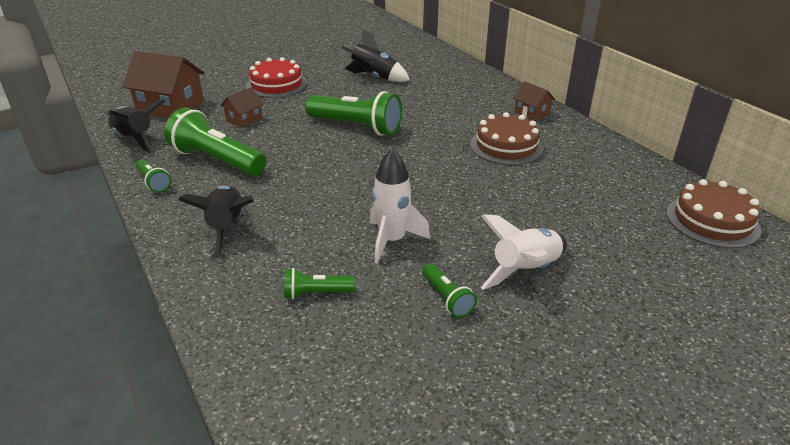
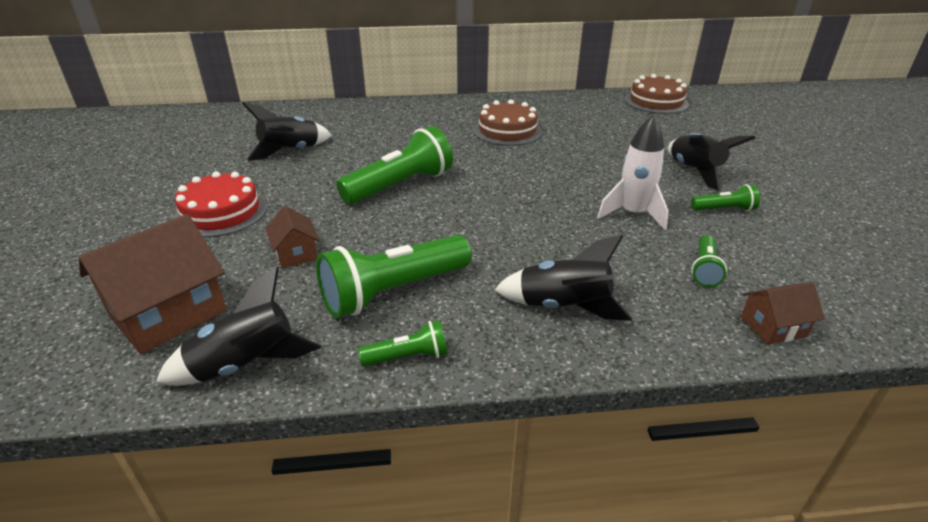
camera: 65 degrees left, 0 degrees up
(525, 270) = (695, 171): white rocket -> black rocket
(532, 113) = (459, 107): brown house -> brown house (773, 326)

